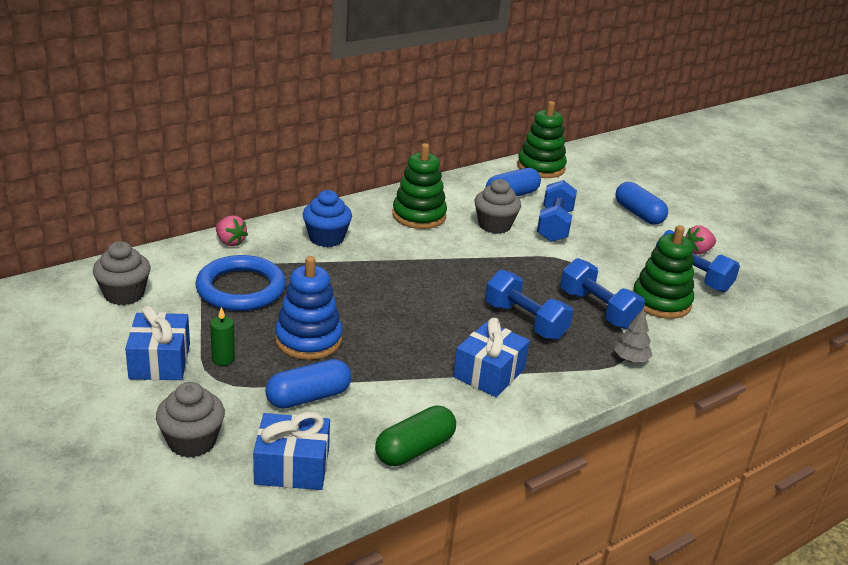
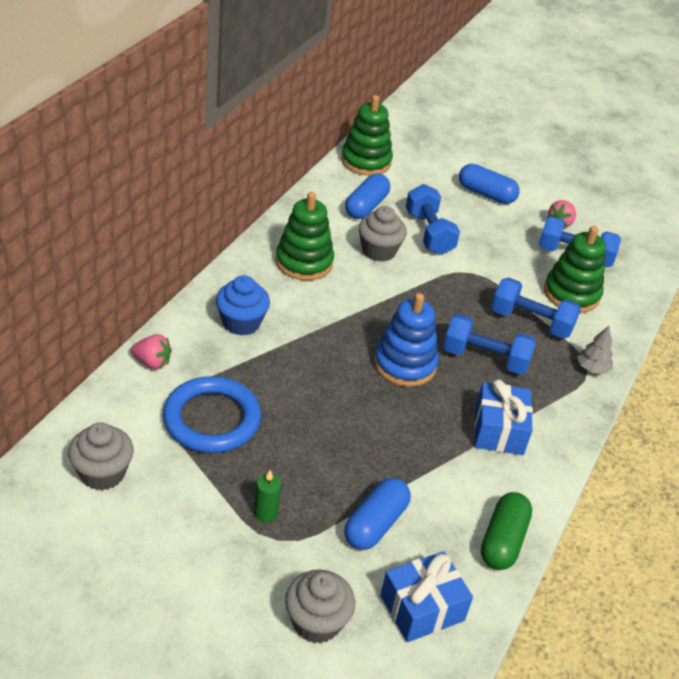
camera: 30 degrees left, 10 degrees up
(160, 361) = (209, 542): blue gift -> none
(308, 340) = (323, 457): blue stacking toy -> blue stacking toy (404, 364)

